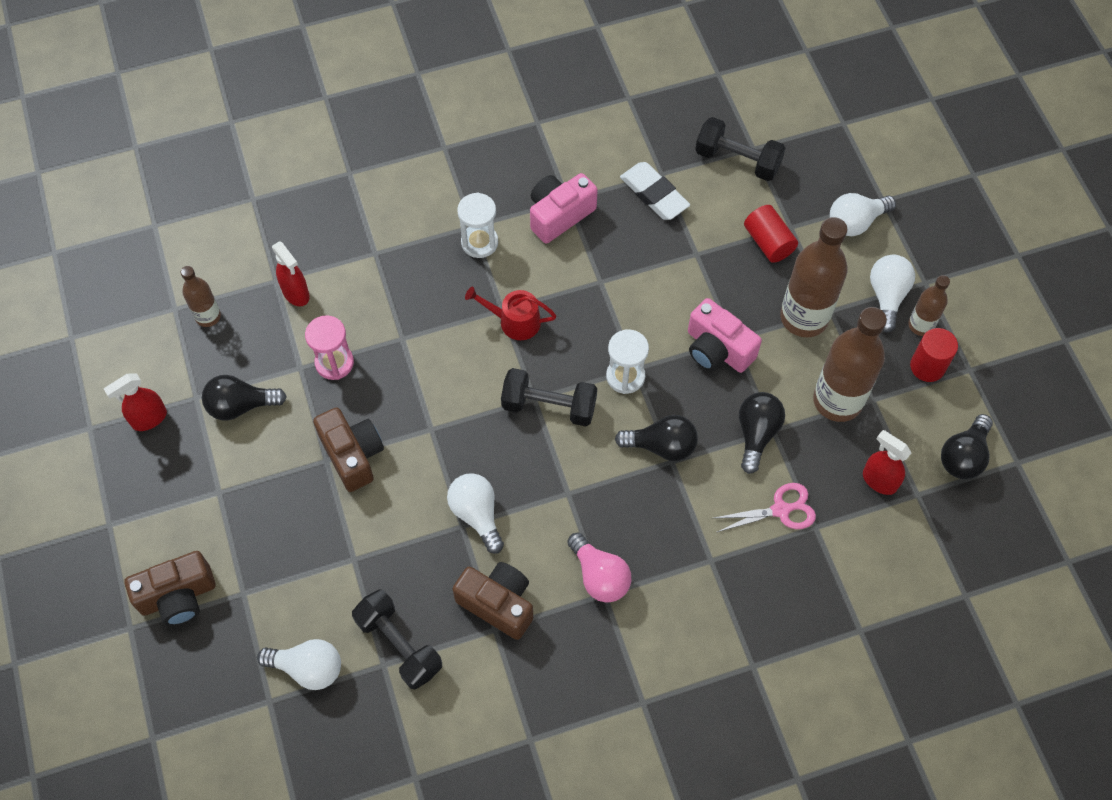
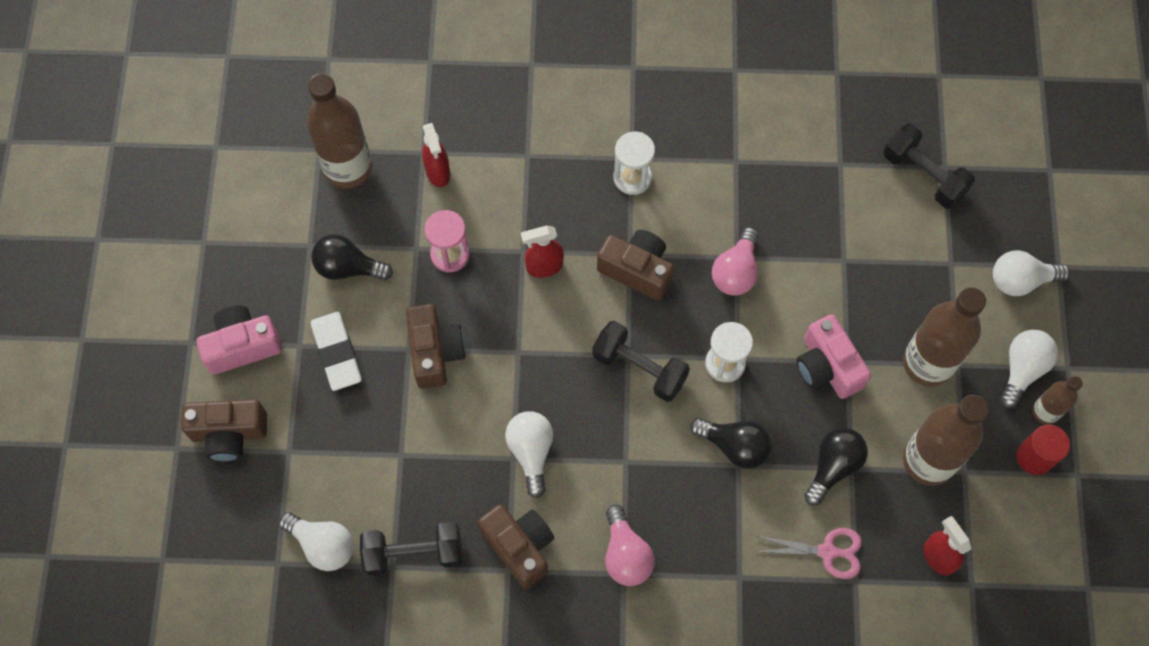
camera: 20 degrees right, 5 degrees up
(149, 419) = (260, 252): red spray bottle -> red spray bottle (544, 267)
(208, 316) = (348, 168): brown bottle -> brown bottle, size x1.88
(399, 645) = (413, 553): black dumbbell -> black dumbbell turned 75 degrees counterclockwise
(514, 321) = (637, 270): red watering can -> brown camera
(559, 215) = (721, 175): pink camera -> pink camera (242, 346)
(604, 294) = (735, 272): none -> pink light bulb
(654, 194) = (824, 184): white eraser -> white eraser (337, 353)
(768, 242) = (921, 272): red cylinder -> none
(963, 456) = (1034, 562): black light bulb -> none

